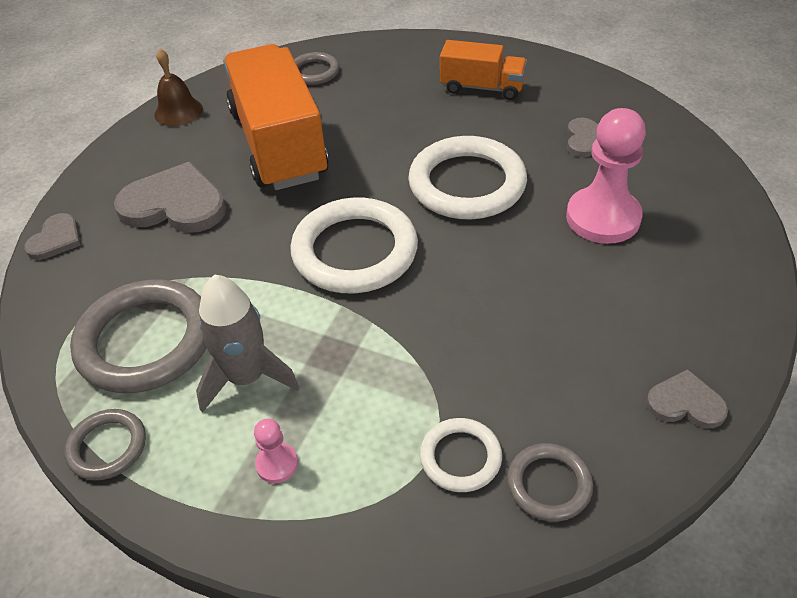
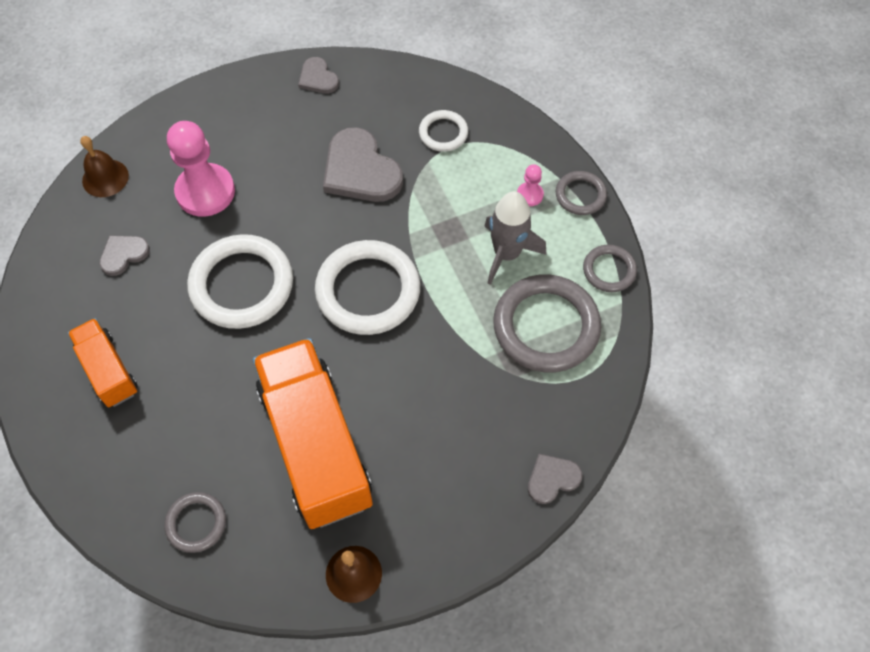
camera: 140 degrees left, 15 degrees up
(175, 204) = (444, 442): grey heart -> grey heart (360, 170)
(279, 144) = (316, 445): orange truck -> orange truck turned 135 degrees clockwise
(549, 484) = (419, 95): grey ring -> grey ring (580, 195)
(694, 168) = (105, 178): none -> brown bell

